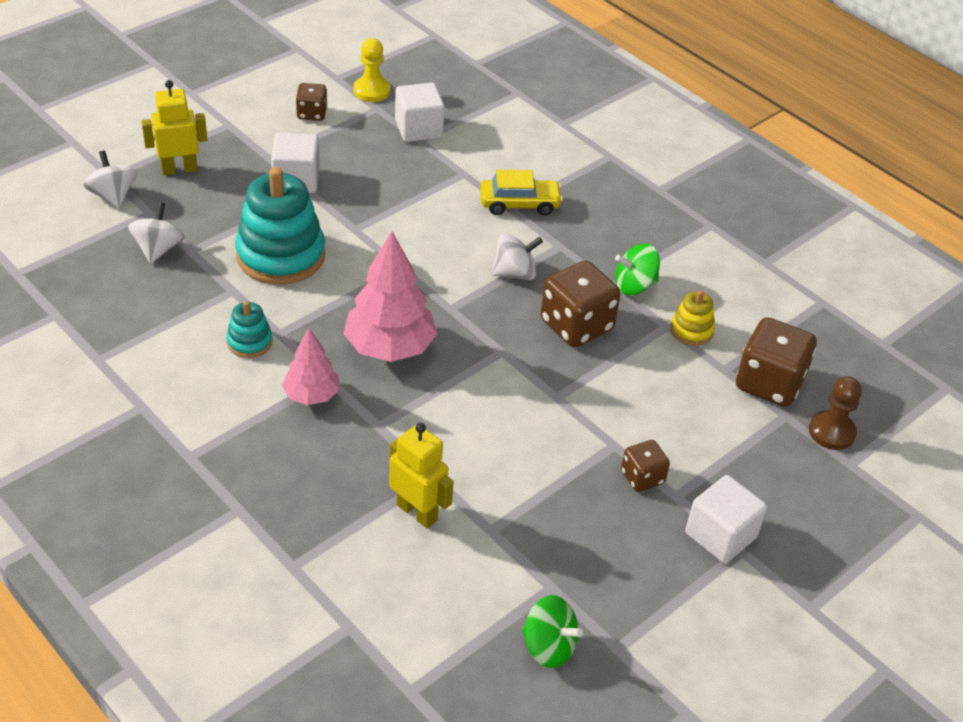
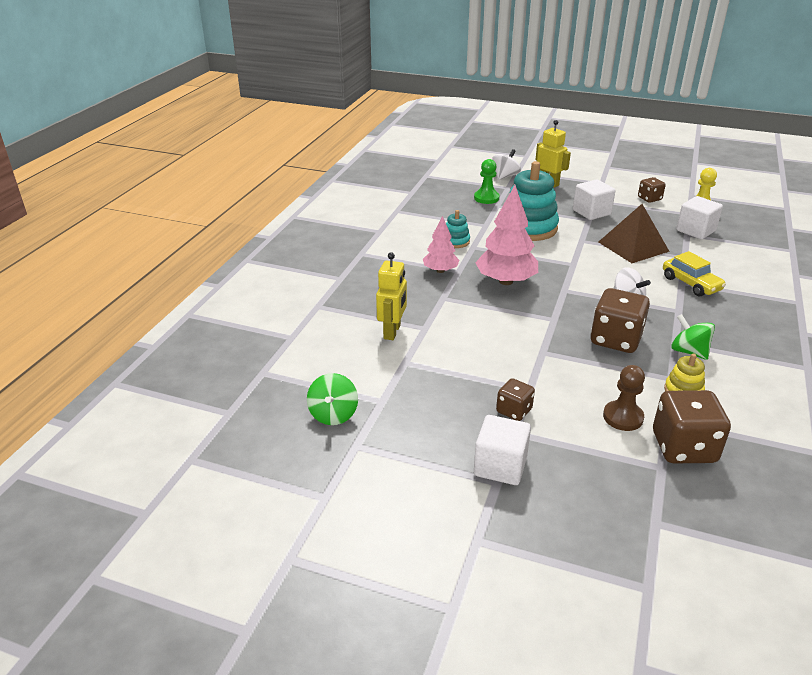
camera: 65 degrees right, 10 degrees down
(158, 249) = (486, 198): white spinning top -> green pawn
(407, 197) = (633, 246): none -> brown pyramid
(831, 432) = (677, 500): brown pawn -> brown pawn (623, 417)

